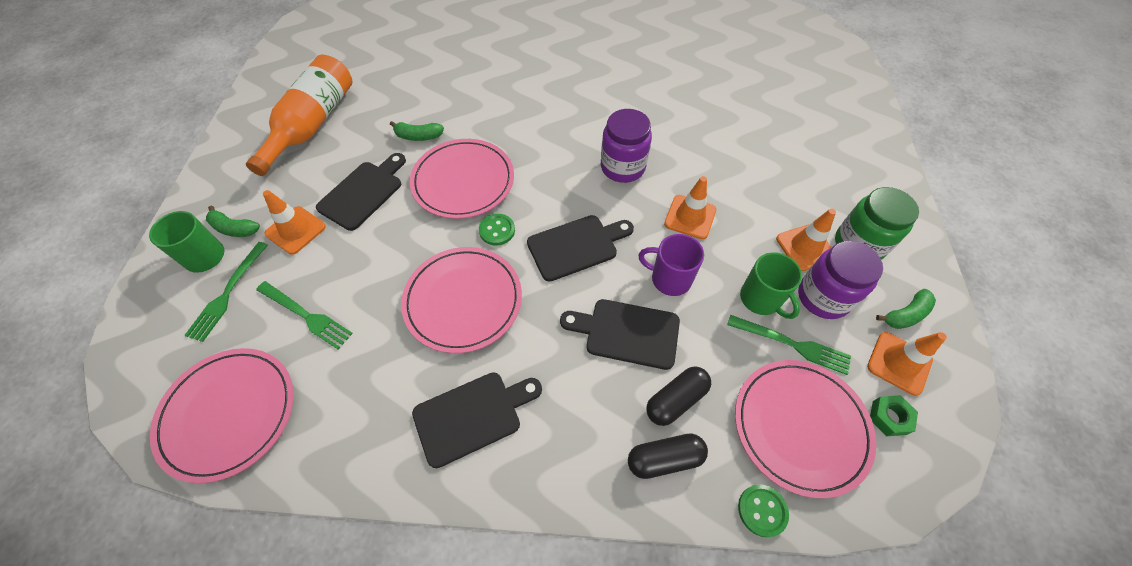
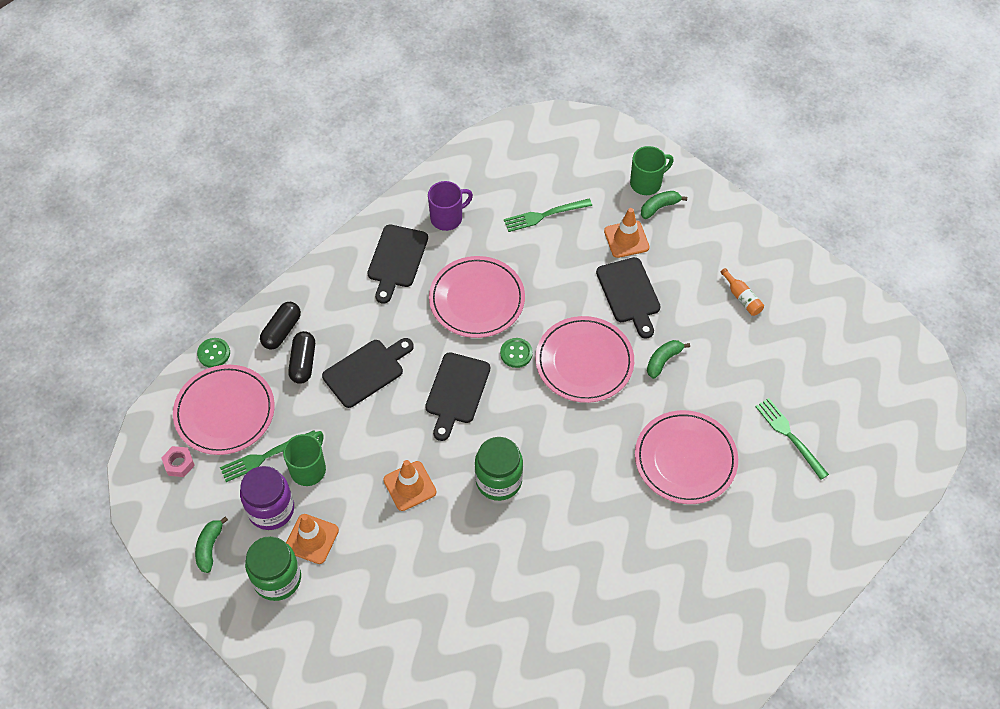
camera: 130 degrees right, 0 degrees up
(227, 294) = (600, 184): green fork -> green fork (789, 435)
(228, 414) = (508, 156): pink plate -> pink plate (685, 459)
(313, 124) = (742, 298): orange bottle -> orange bottle, size x0.41
(622, 167) = (498, 480): purple jar -> green jar
(670, 279) = (376, 427): purple mug -> purple mug (447, 218)
(761, 299) = (309, 469): green mug -> green mug turned 105 degrees clockwise
(889, 417) = (179, 464): green nut -> pink nut
(899, 363) = (193, 506): orange traffic cone -> none

